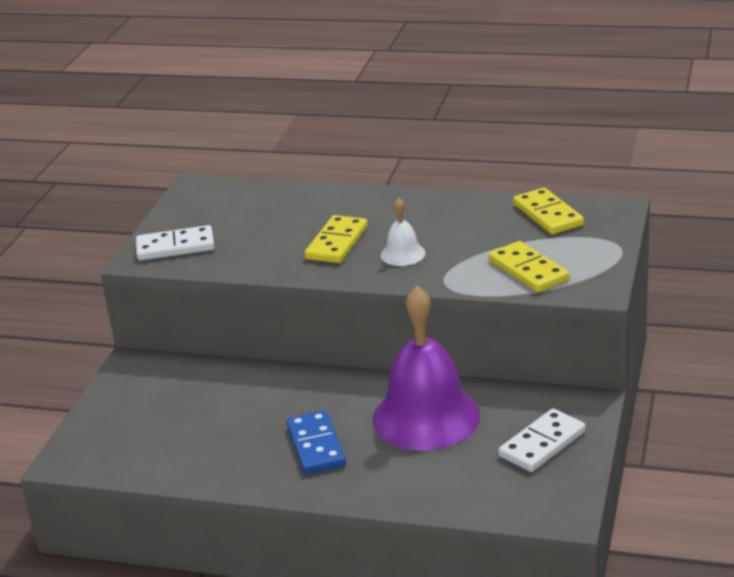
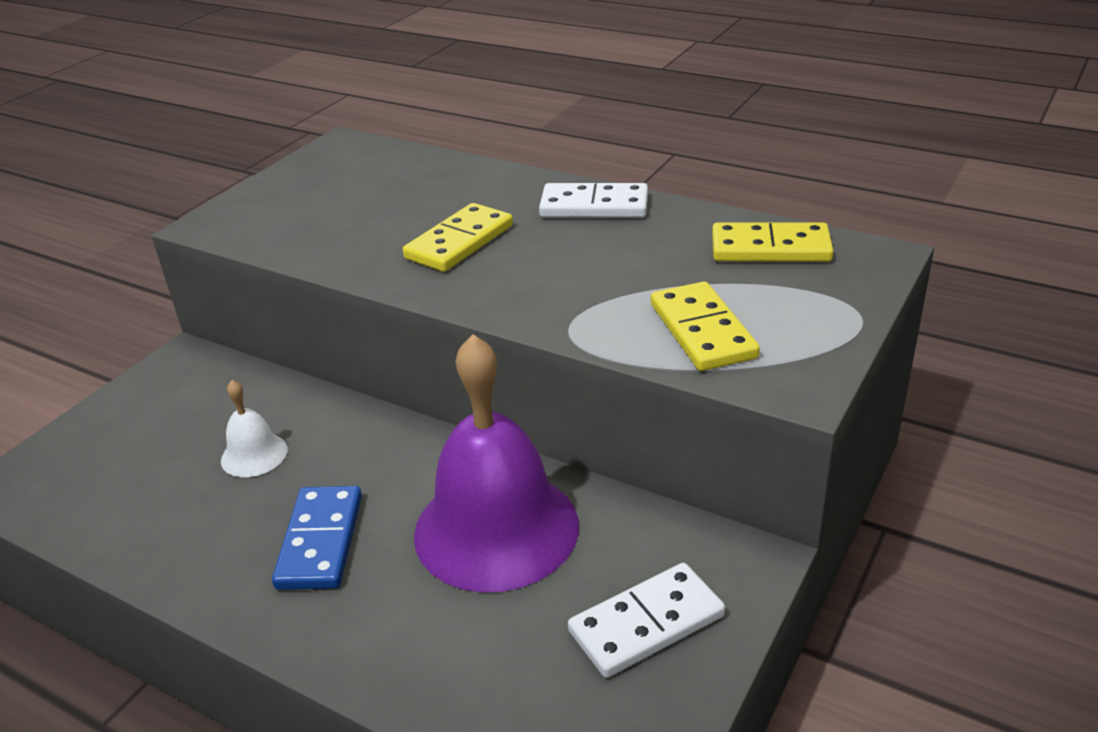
camera: 15 degrees right, 5 degrees up
(175, 247) = (261, 215): white domino -> white domino (594, 206)
(403, 254) = (536, 273): white bell -> white bell (254, 454)
(548, 214) = (770, 248): yellow domino -> yellow domino turned 75 degrees counterclockwise

